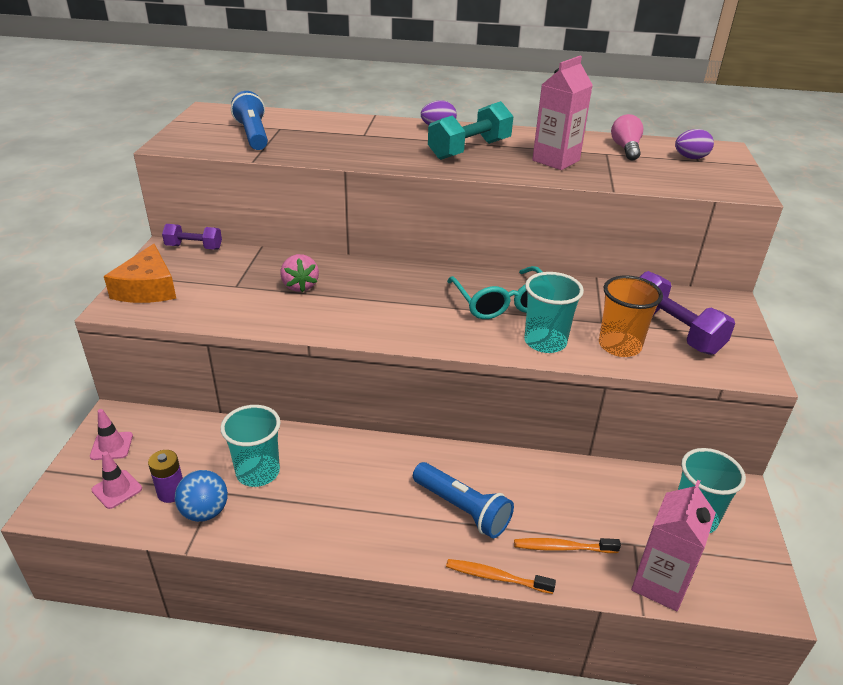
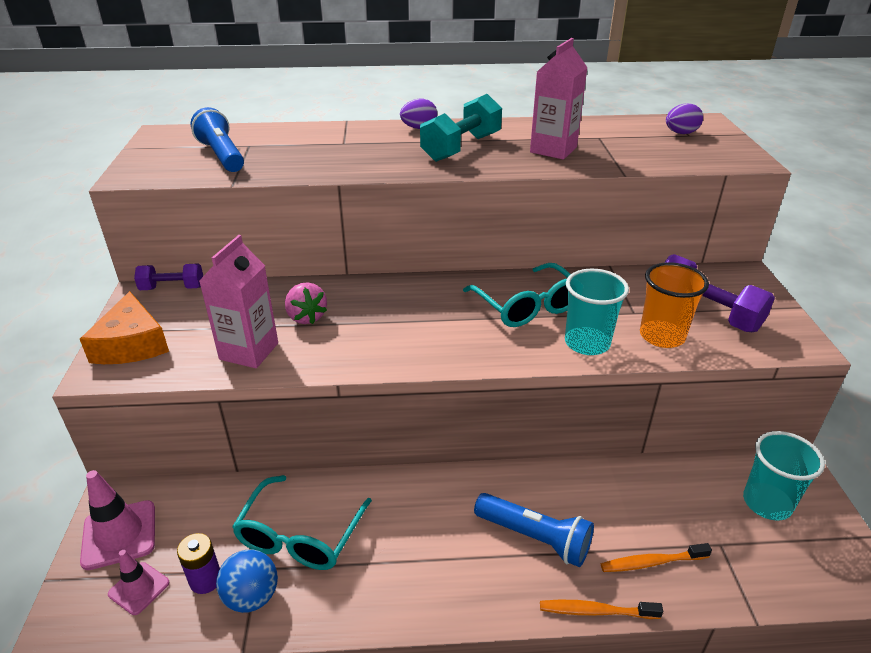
camera: 10 degrees left, 0 degrees up
(111, 446) = (119, 534): pink traffic cone -> pink traffic cone, size x1.62
(258, 472) = (300, 536): turquoise cup -> turquoise glasses
(626, 149) = (615, 130): pink light bulb -> none
(660, 584) = (760, 584): pink carton -> pink carton (249, 351)

